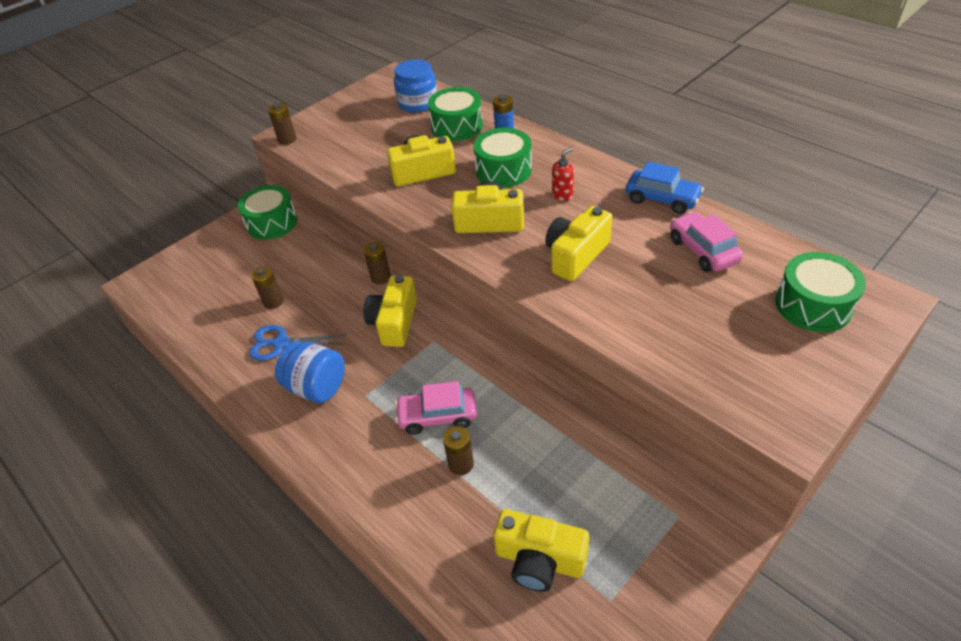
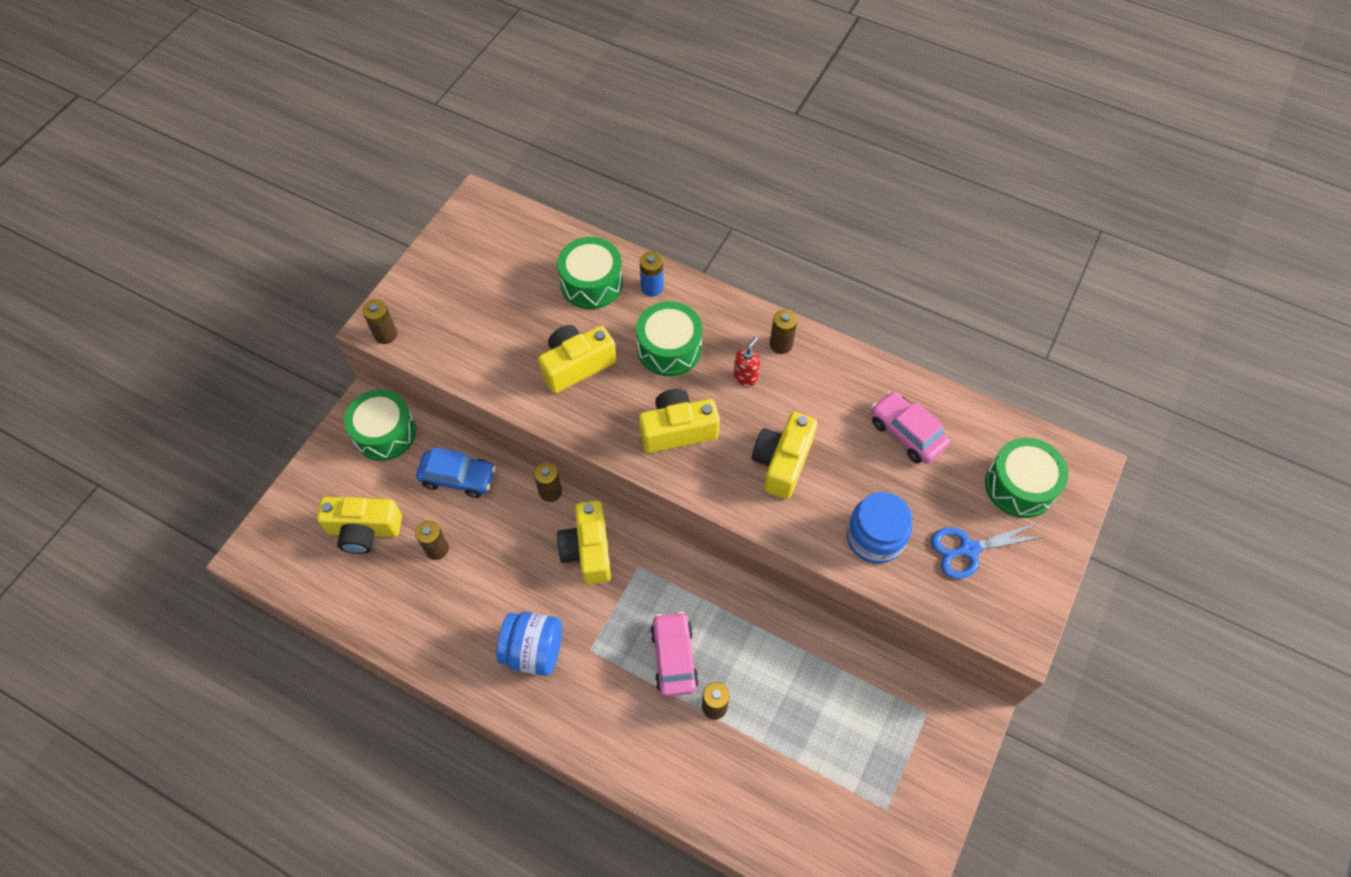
camera: 20 degrees left, 15 degrees up
(281, 343) = (470, 603): blue scissors -> blue scissors (968, 549)
(418, 103) = (529, 248): blue jar -> blue jar (875, 537)
(437, 416) = (674, 657): pink car -> pink car turned 105 degrees clockwise
(539, 560) = (816, 787): yellow camera -> yellow camera (364, 530)
(602, 178) = (781, 344): none -> brown battery
(662, 199) = (851, 366): blue car -> blue car (458, 477)

